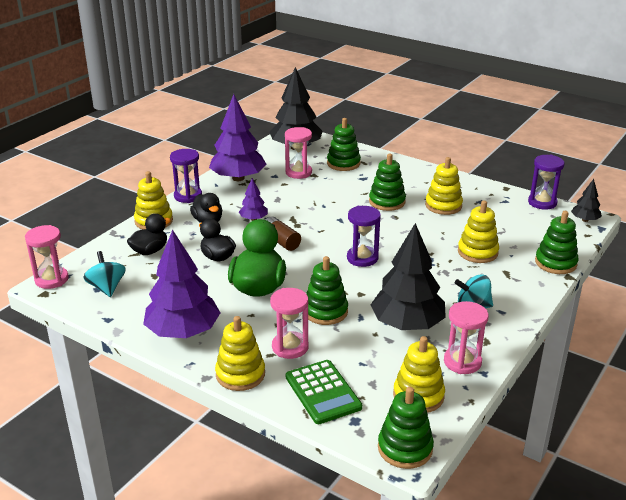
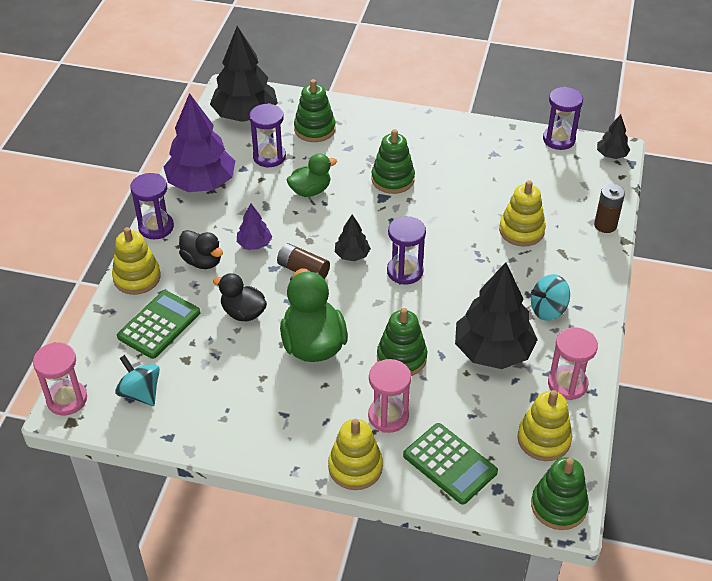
camera: 20 degrees left, 15 degrees up
(150, 251) = (159, 325): black duck -> green calculator
(183, 332) = (264, 429): purple tree -> none
(298, 172) = (269, 157): pink hourglass -> purple hourglass
(317, 197) = (310, 190): none -> green duck
(325, 240) = (352, 255): none -> black tree
(443, 205) = (457, 170): yellow stacking toy -> none
(555, 263) = (605, 225): green stacking toy -> brown battery

